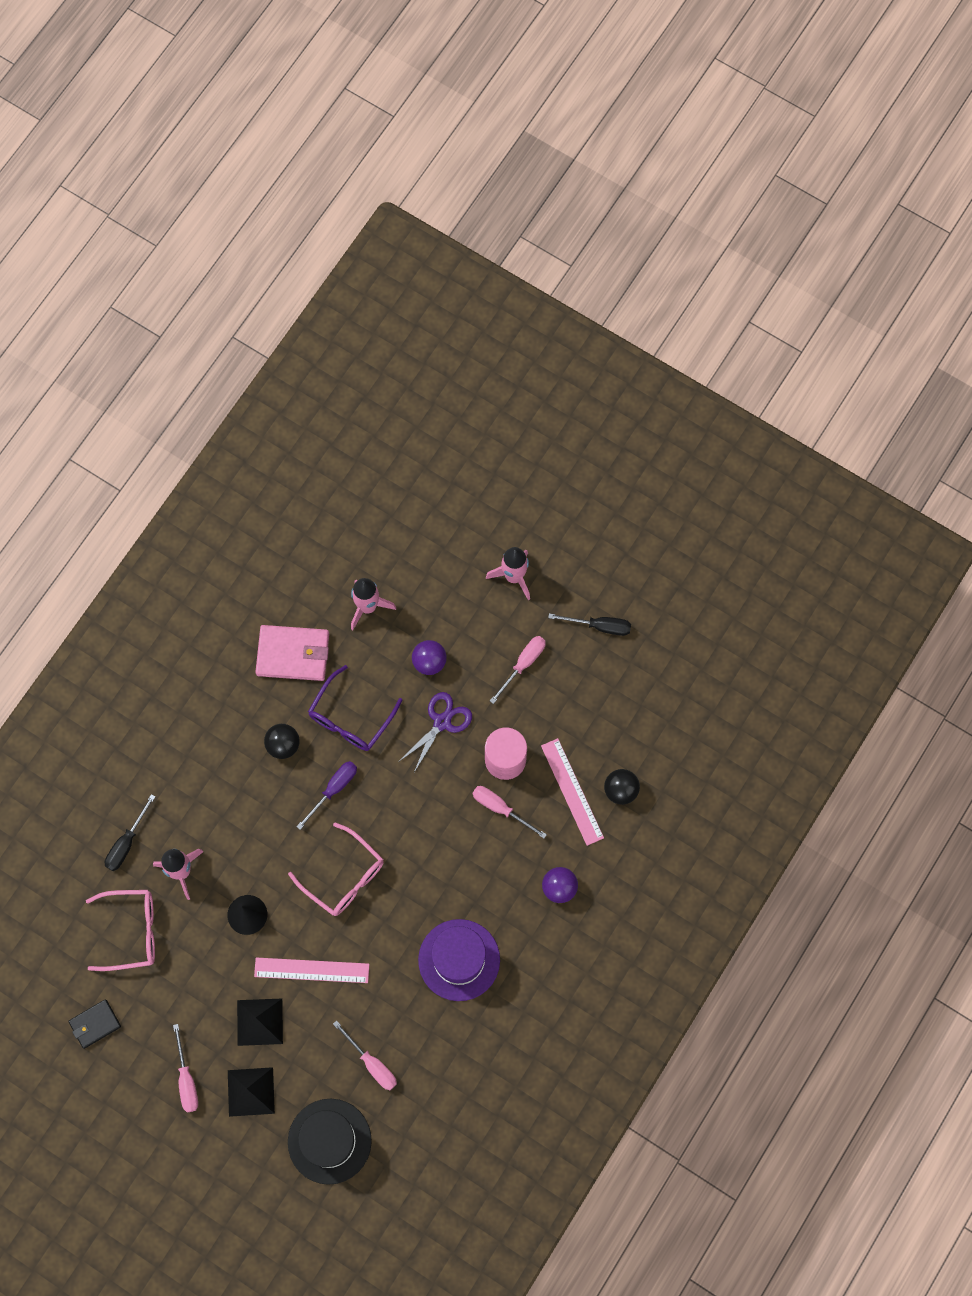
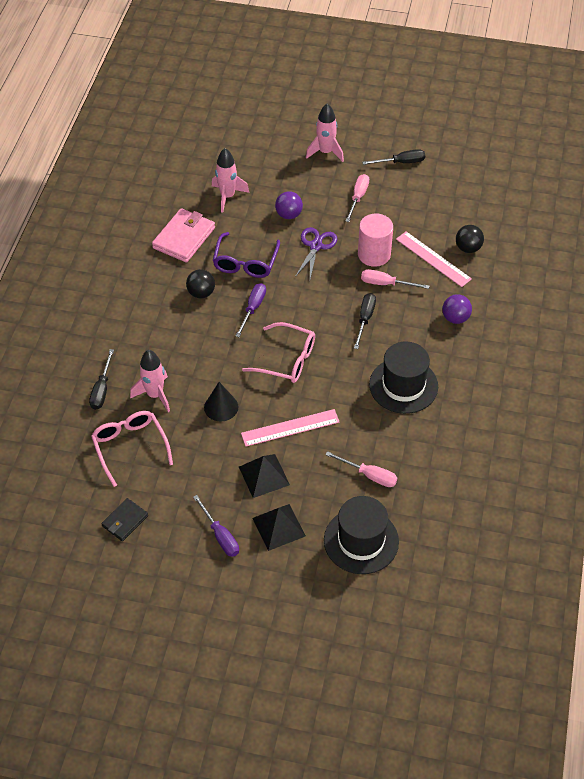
camera: 20 degrees left, 20 degrees down
(131, 931) = (130, 447): pink glasses -> pink glasses turned 90 degrees counterclockwise
(186, 1079) = (220, 536): pink screwdriver -> purple screwdriver
(293, 654) = (184, 238): pink wallet -> pink wallet turned 45 degrees counterclockwise
(455, 851) = (365, 319): none -> black screwdriver
(459, 960) = (403, 385): purple hat -> black hat

